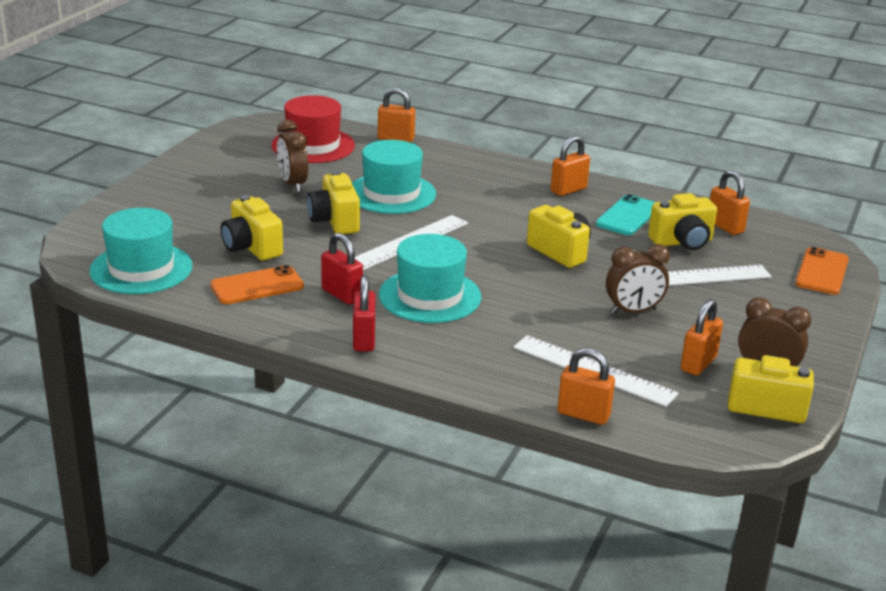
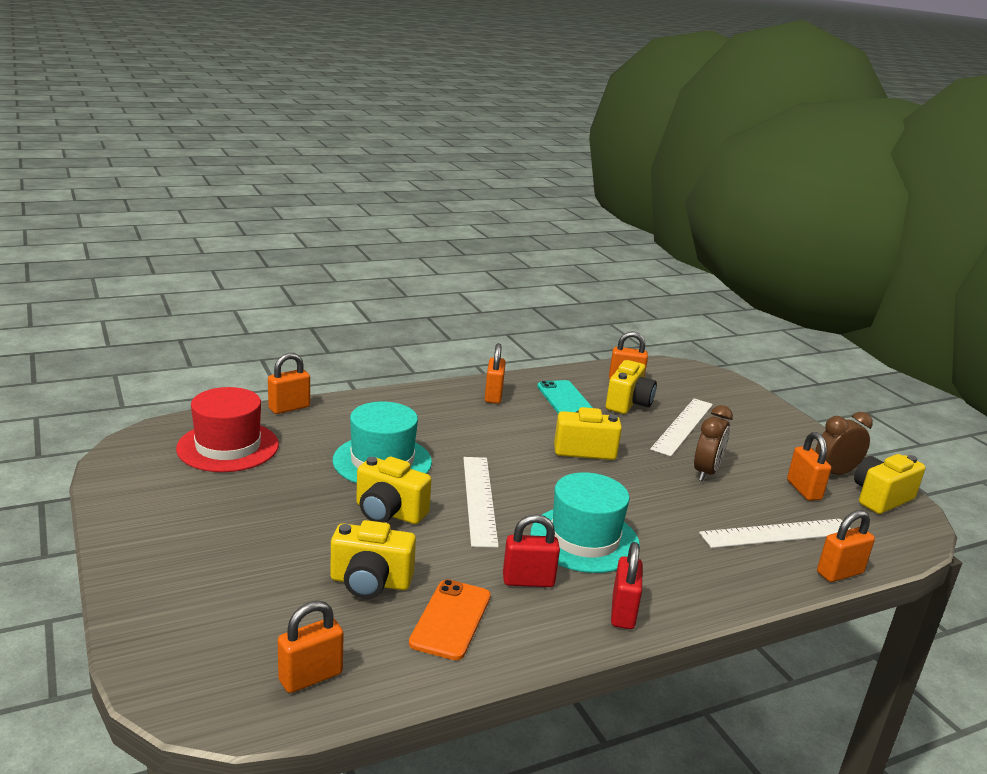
camera: 50 degrees left, 5 degrees down
(141, 269) = (310, 677): turquoise hat -> orange padlock
(293, 184) = (283, 495): brown clock -> none
(364, 340) = (623, 612): red padlock -> red padlock turned 60 degrees clockwise
(822, 272) = (723, 388): orange phone -> none

